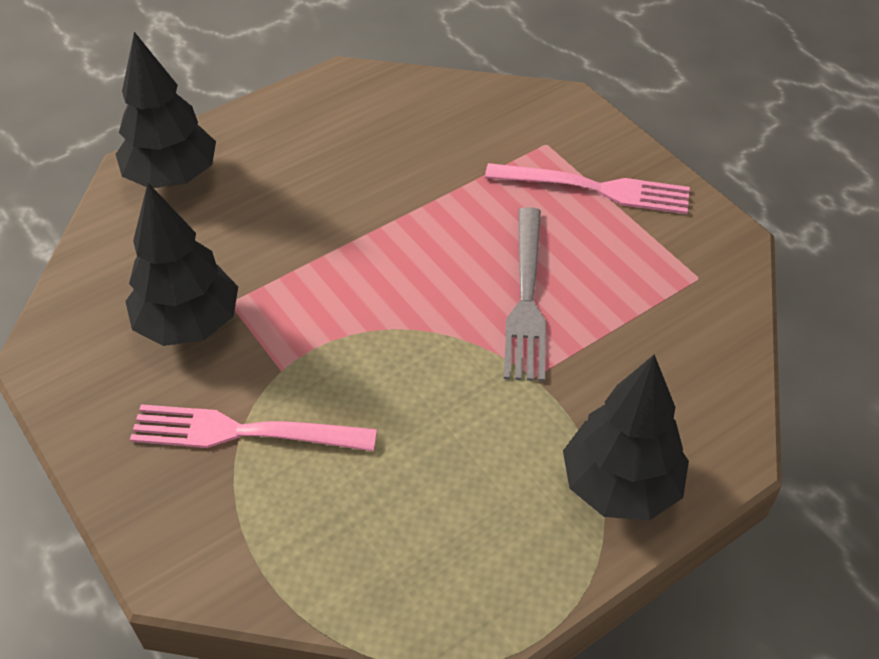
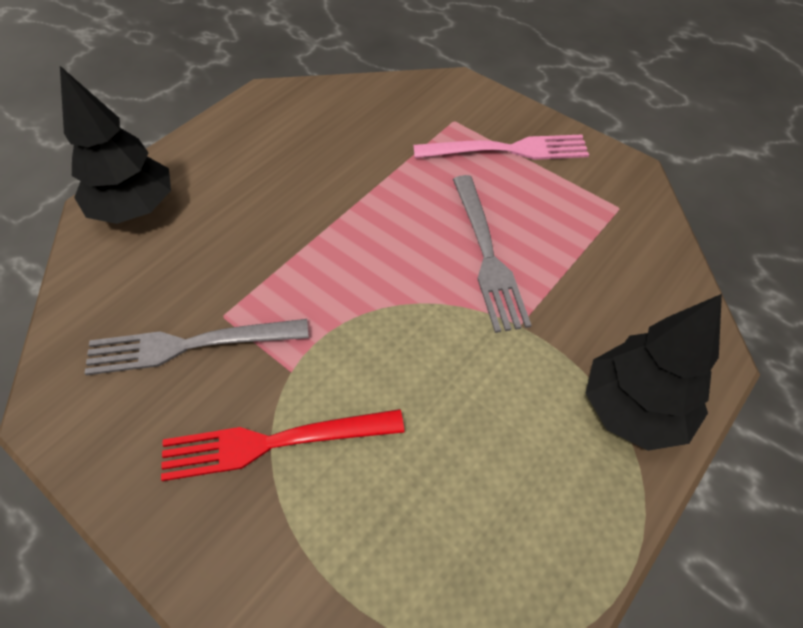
camera: 15 degrees left, 5 degrees up
(188, 324) = (188, 346): black tree -> grey fork
(242, 432) = (272, 443): pink fork -> red fork

